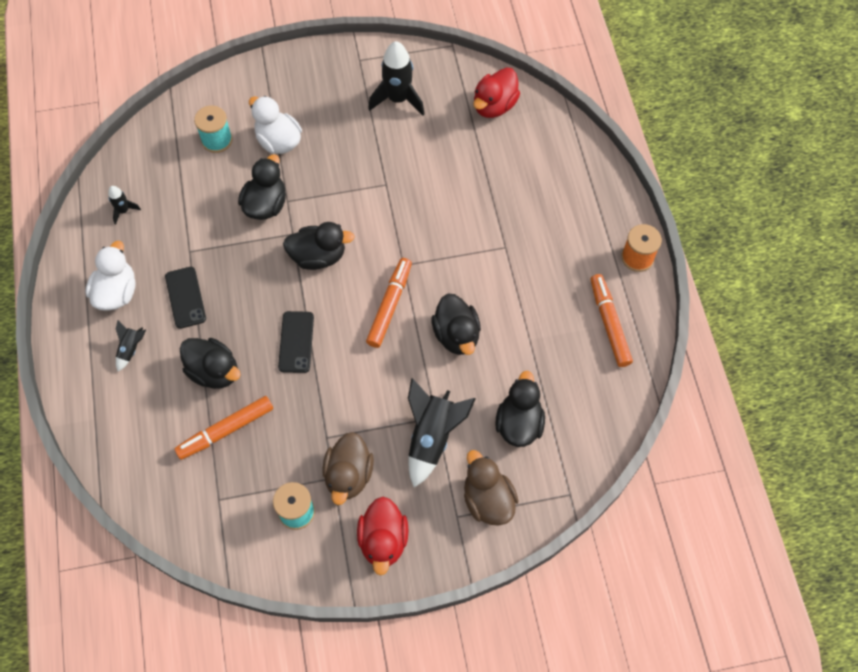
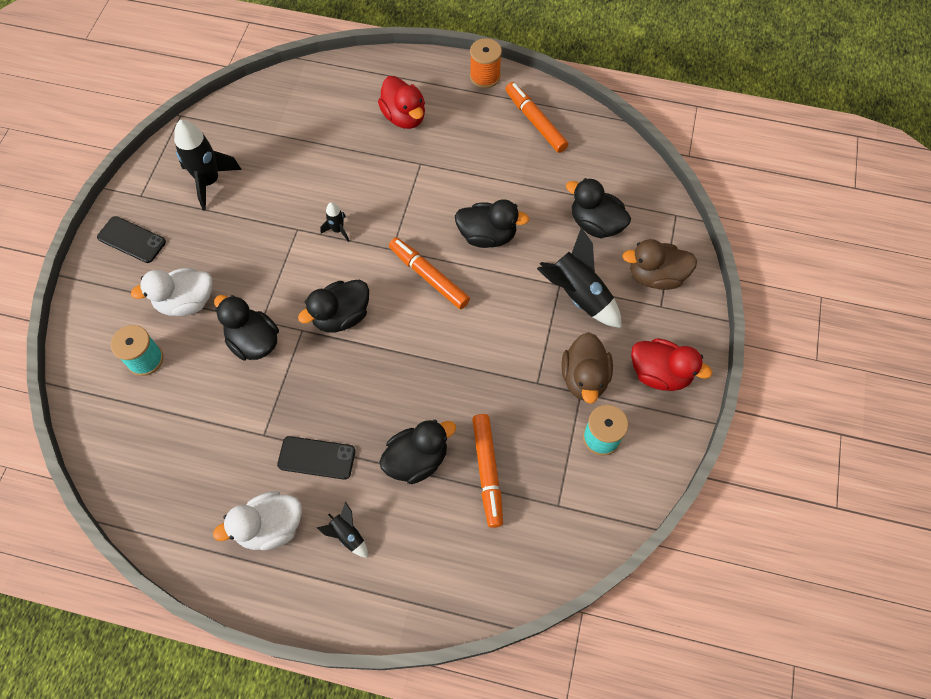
camera: 65 degrees left, 0 degrees up
(117, 292) = (270, 527): white duck -> white duck turned 60 degrees counterclockwise
(124, 211) = (172, 485): black rocket -> black rocket (338, 230)
(296, 342) = (424, 371): black phone -> black phone (131, 240)
(318, 256) = (341, 316): black duck -> black duck turned 150 degrees counterclockwise
(348, 475) = (584, 378): brown duck -> brown duck turned 60 degrees clockwise
(494, 106) = (269, 111): red duck -> red duck (404, 117)
(609, 323) = (535, 122): orange marker -> orange marker turned 45 degrees clockwise

